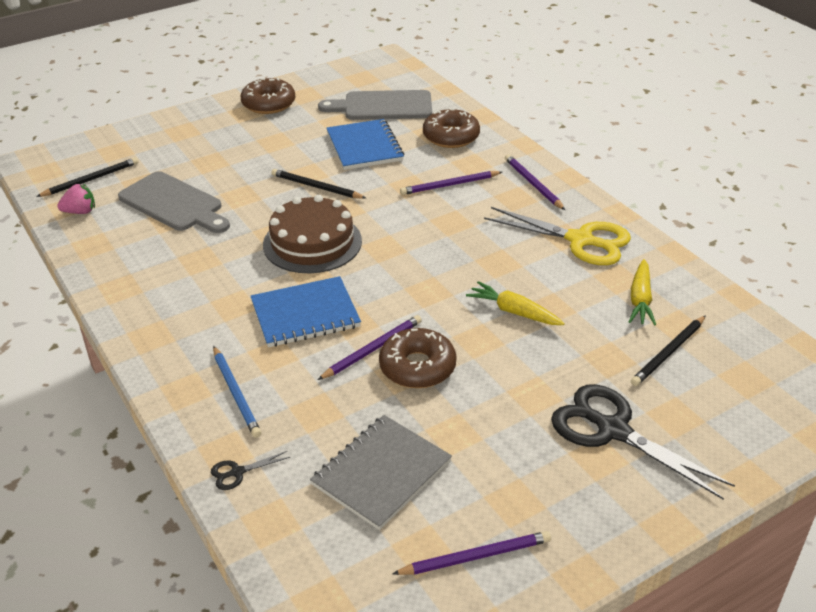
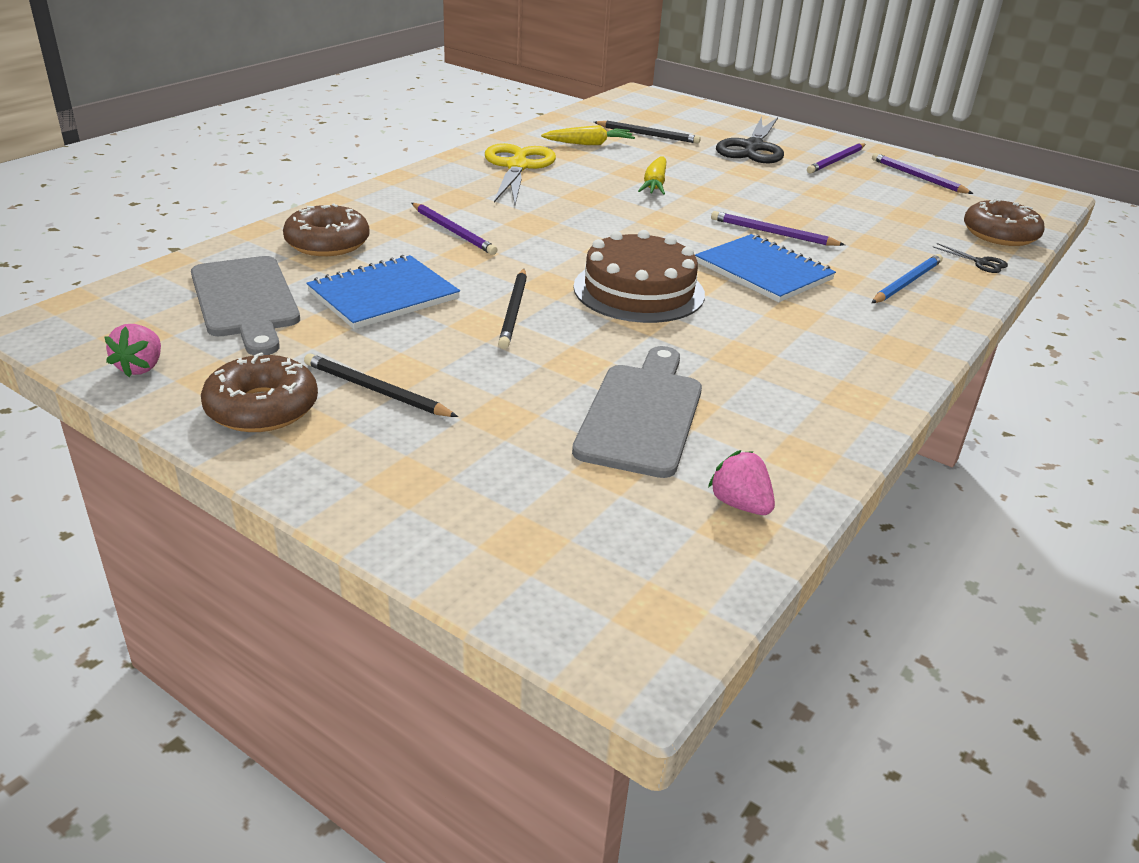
camera: 115 degrees left, 5 degrees down
(91, 180) = (641, 533): black pencil -> black pencil (376, 390)
(328, 79) = (141, 367): none -> pink strawberry
(381, 473) = (898, 211): grey notebook -> none
(417, 367) = (771, 213): brown donut -> brown donut (1000, 234)
(533, 184) = (423, 191): purple pencil -> purple pencil (836, 161)

